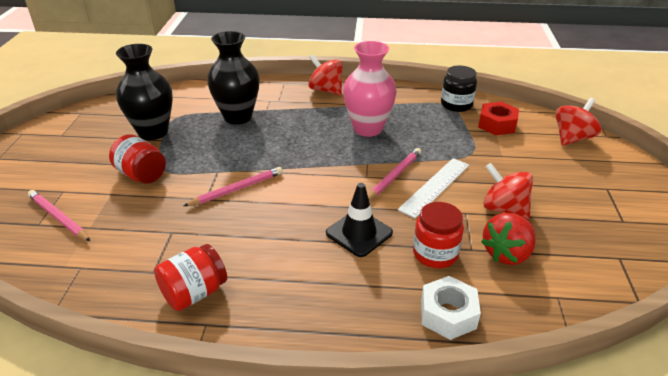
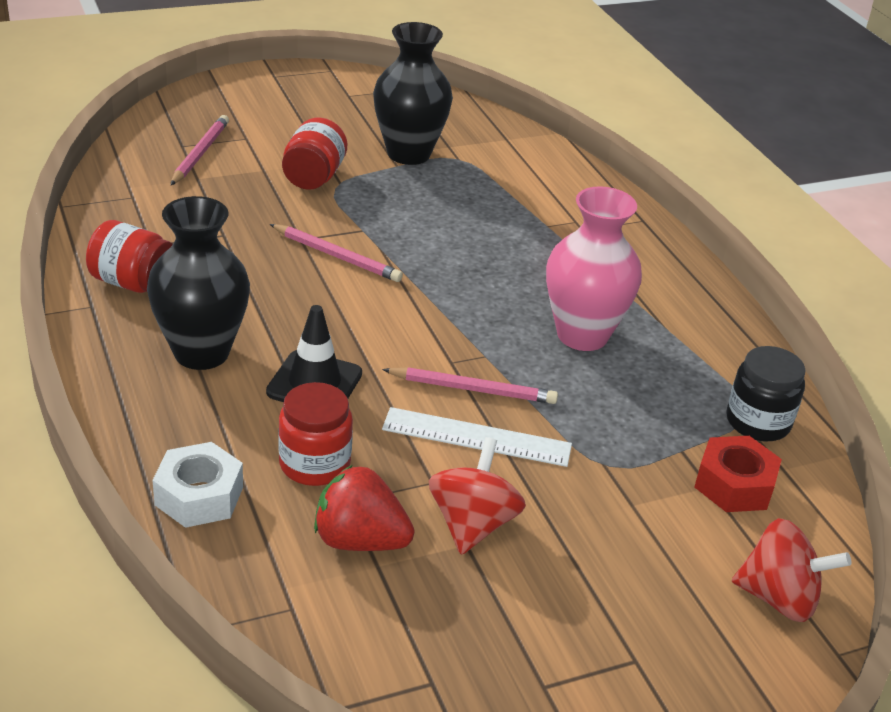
camera: 60 degrees right, 0 degrees up
(238, 117) = (504, 207): black vase -> black vase (201, 353)
(326, 90) = (660, 266): red spinning top -> none

